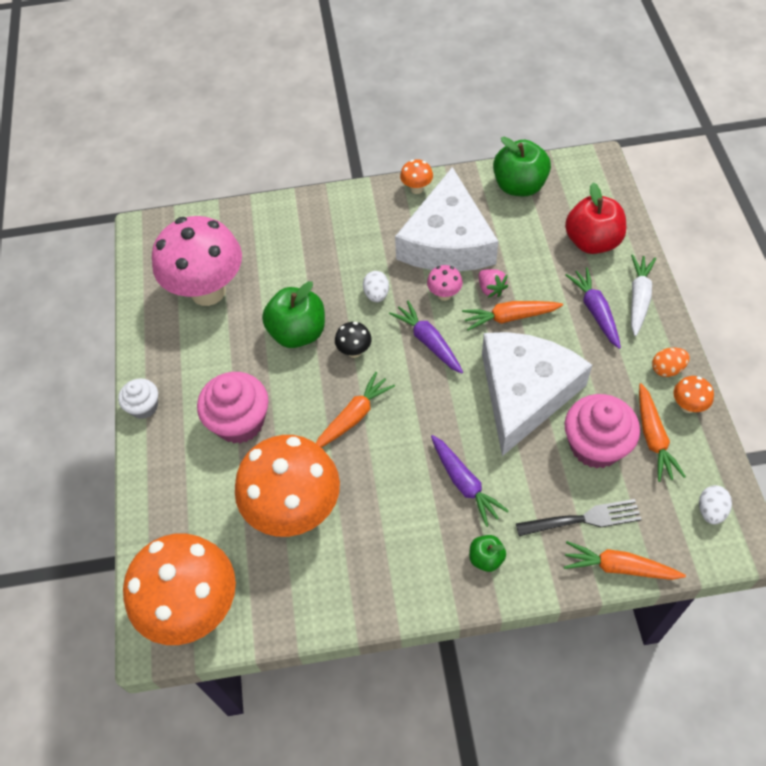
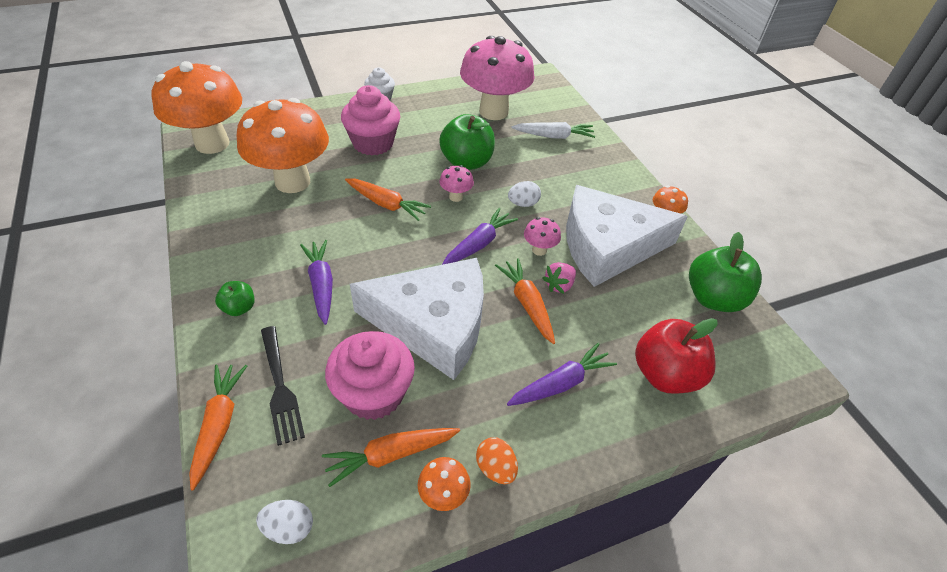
camera: 70 degrees right, 10 degrees down
(354, 351) = (456, 197): black mushroom -> pink mushroom
(464, 483) = (321, 285): purple carrot -> purple carrot turned 120 degrees clockwise
(638, 298) = (597, 430): white carrot -> white carrot (554, 136)

